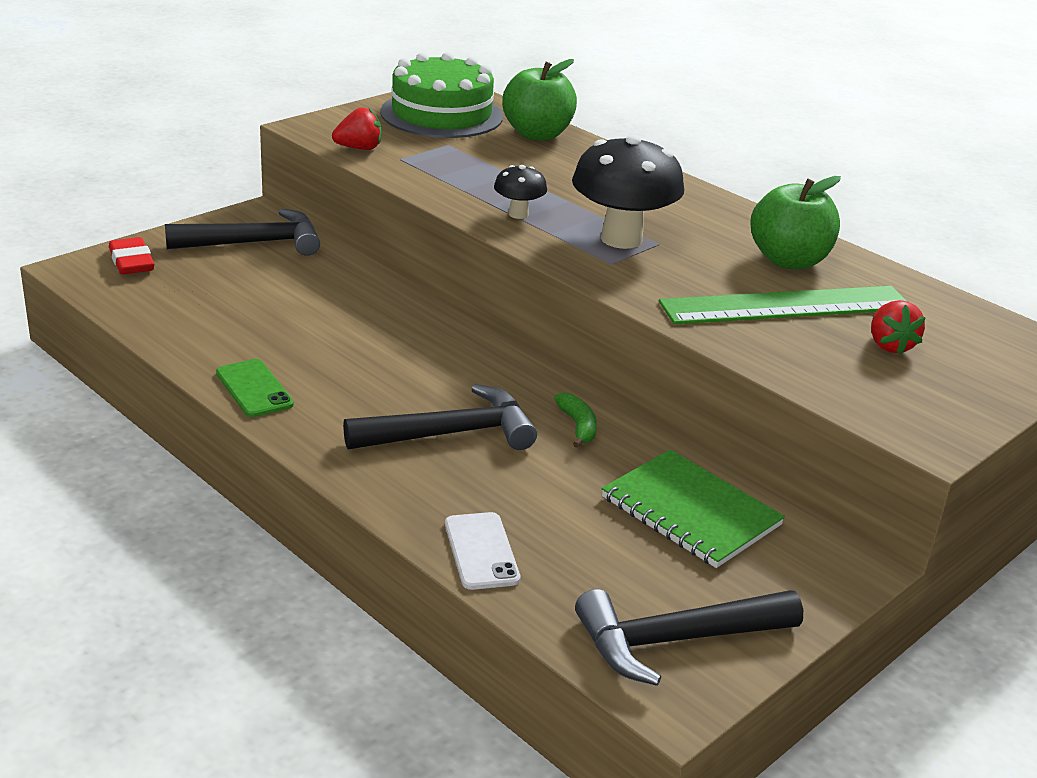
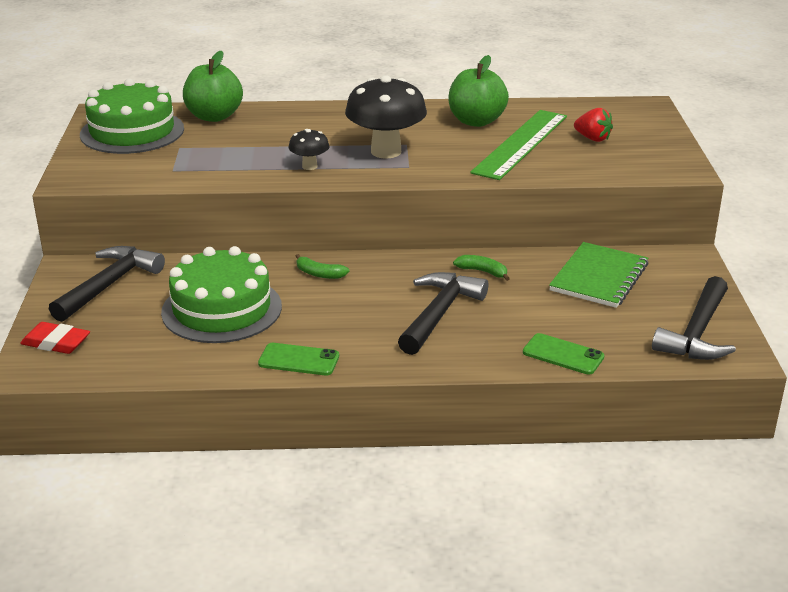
camera: 45 degrees left, 0 degrees up
(289, 311) = (222, 309): none -> green cake
(359, 148) = (134, 177): red strawberry -> none
(425, 333) = (319, 274): none -> green banana
(481, 551) = (563, 354): white phone -> green phone
(690, 511) = (599, 277): green notebook -> green notebook turned 60 degrees counterclockwise

